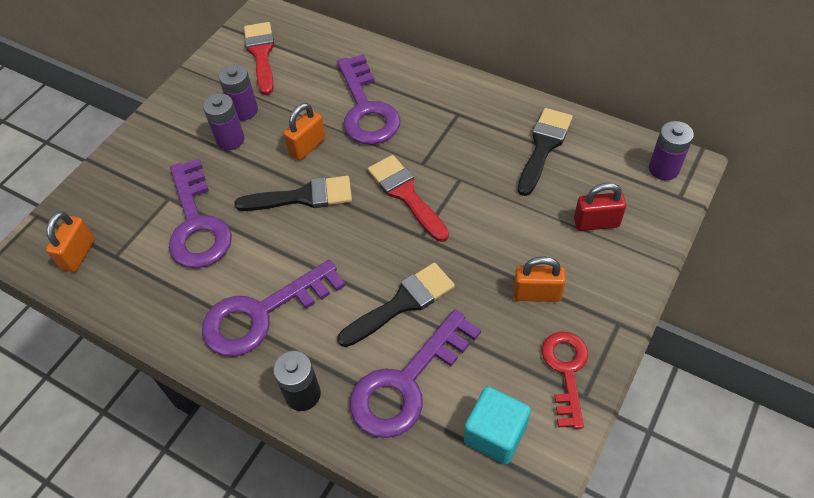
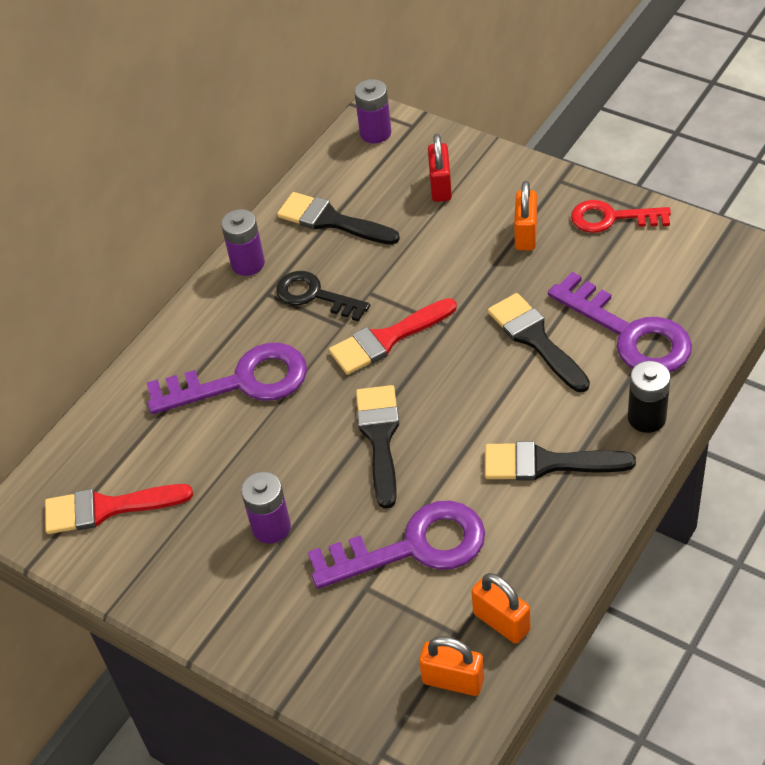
camera: 85 degrees left, 5 degrees down
(244, 110) = (218, 517): purple battery -> purple battery (248, 263)
(262, 313) = (548, 463): purple key -> black brush
(307, 146) = (297, 439): orange padlock -> orange padlock (501, 622)
(455, 143) = (315, 295): none -> black key
(495, 434) = (679, 269): turquoise cube -> none

